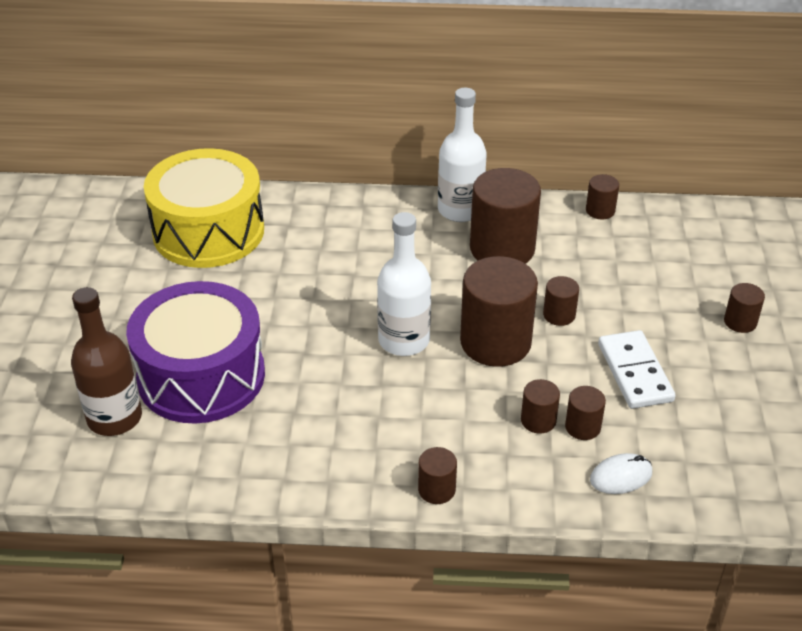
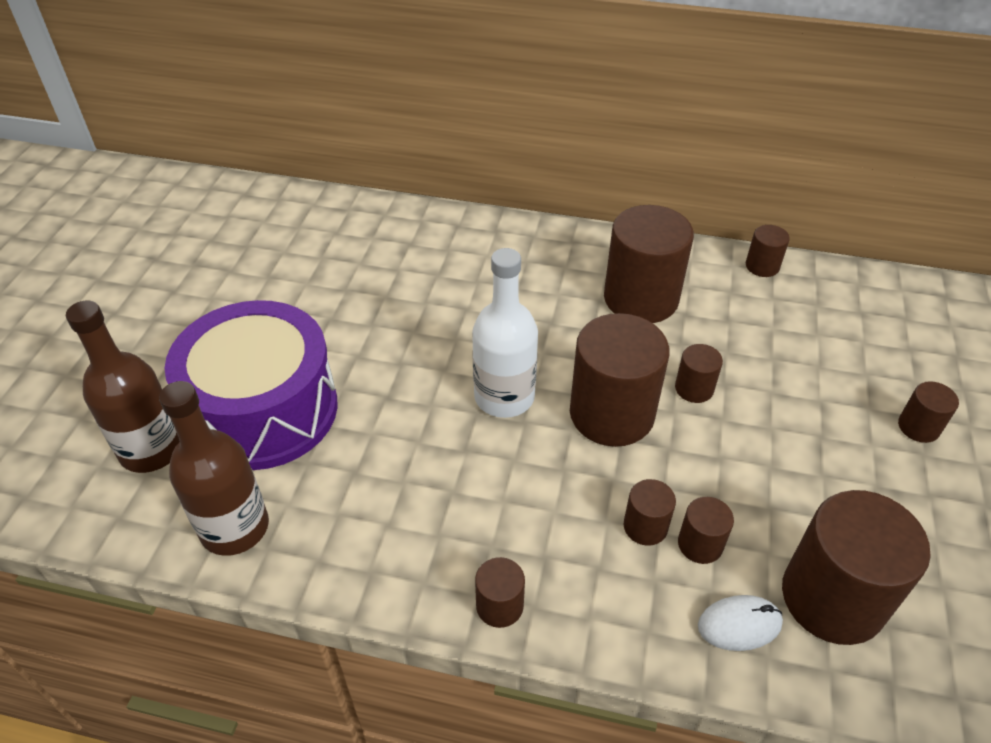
camera: 10 degrees right, 5 degrees up
(207, 465) = (235, 527): none -> brown bottle
(208, 231) = (323, 241): yellow drum -> none
(460, 210) = (602, 247): white bottle -> none
(634, 372) = (776, 477): white domino -> none
(687, 449) = (832, 598): none -> brown cylinder

